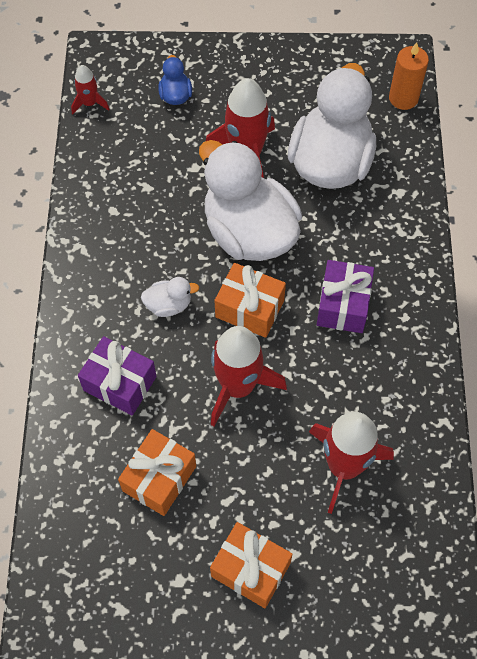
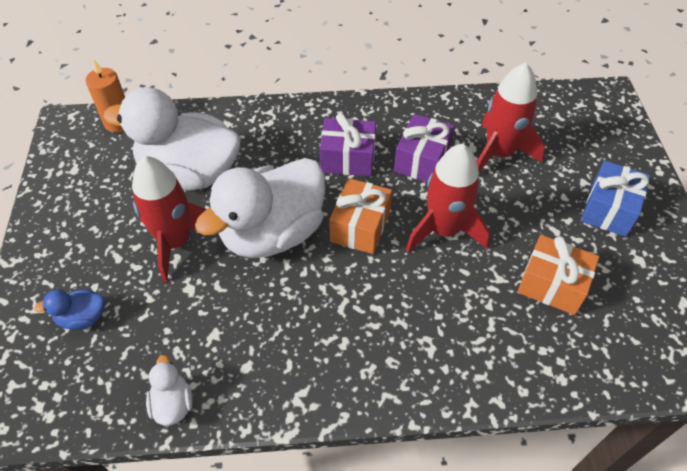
camera: 95 degrees left, 10 degrees down
(89, 103) = (79, 417): red rocket -> none
(120, 383) = (462, 331): purple gift -> purple gift (421, 160)
(169, 305) = (364, 296): white duck -> white duck (173, 404)
(250, 569) = (608, 209): orange gift -> blue gift

